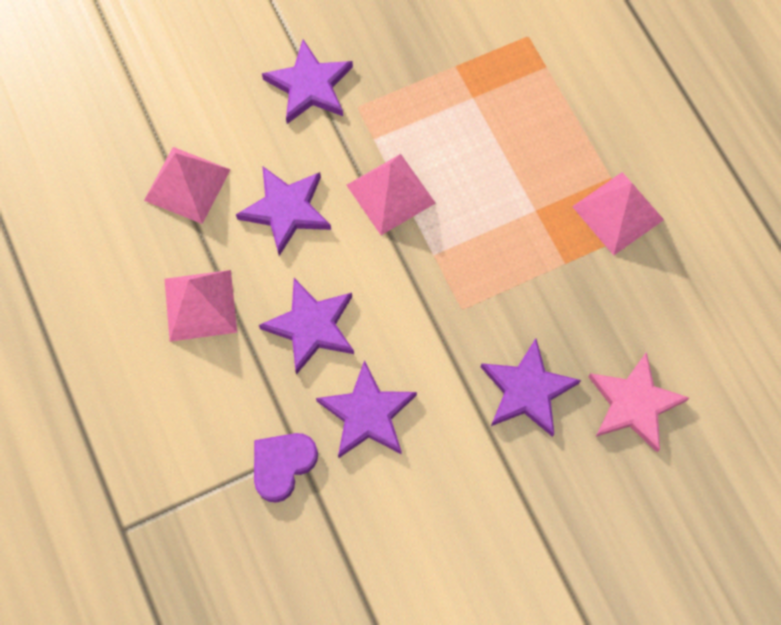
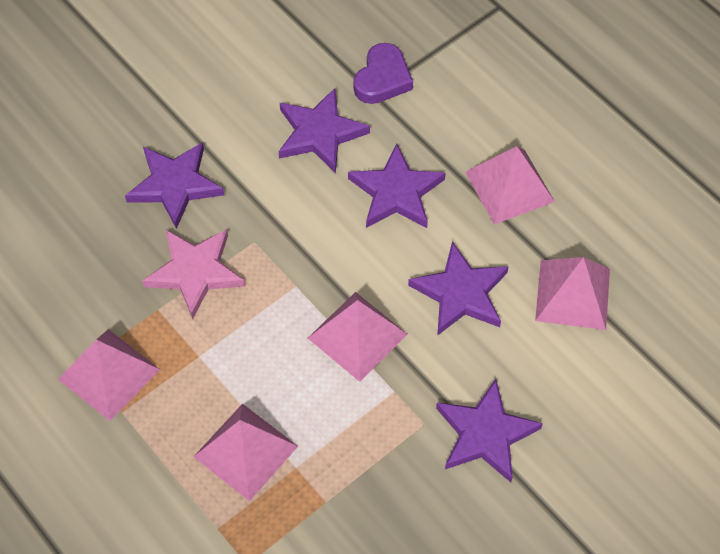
camera: 165 degrees right, 10 degrees down
(511, 119) = (245, 451): none -> pink pyramid
(634, 404) = (71, 197): pink star -> pink star (195, 272)

